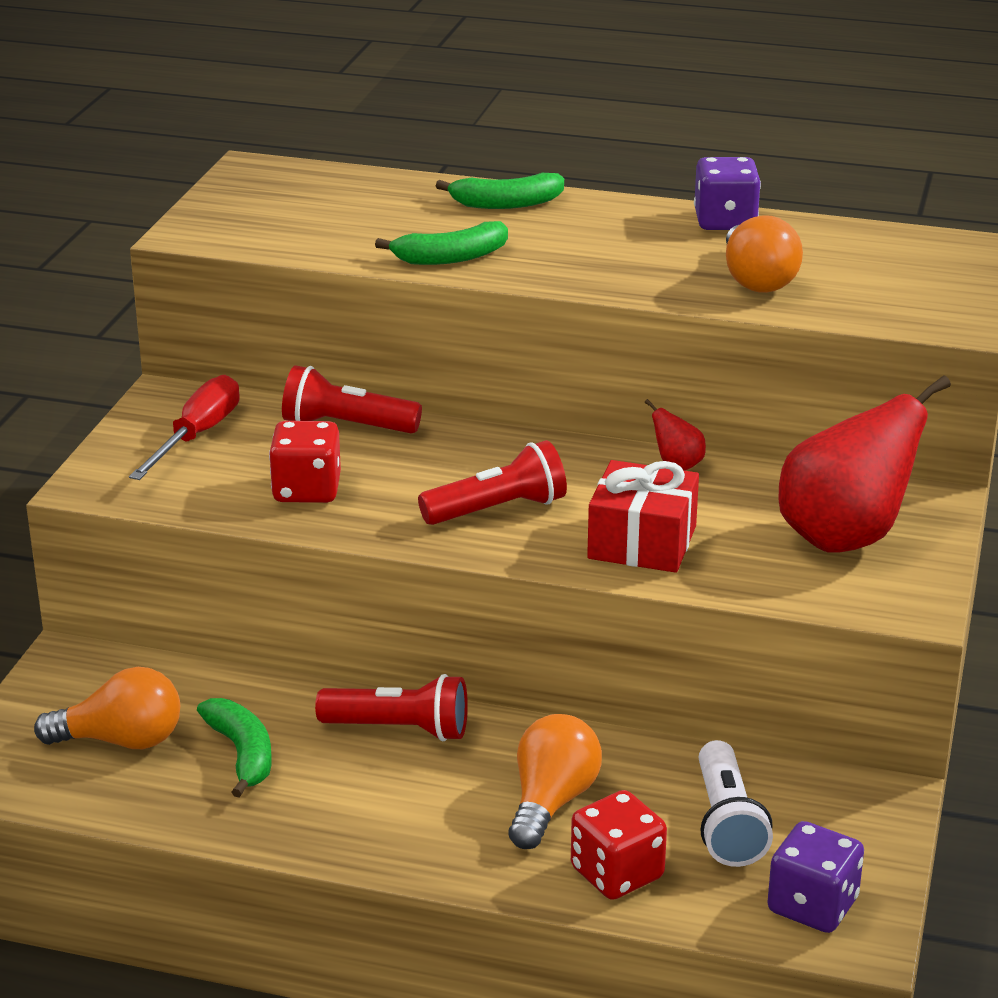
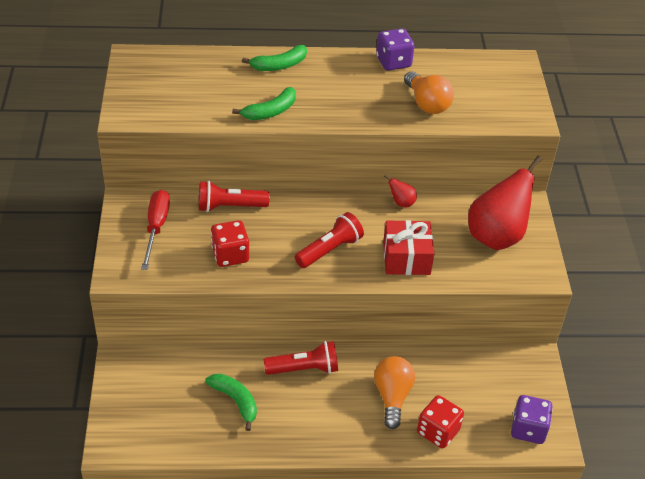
camera: 20 degrees left, 15 degrees up
(121, 741) = (172, 406): orange light bulb -> none
(726, 824) = (474, 391): white flashlight -> none

